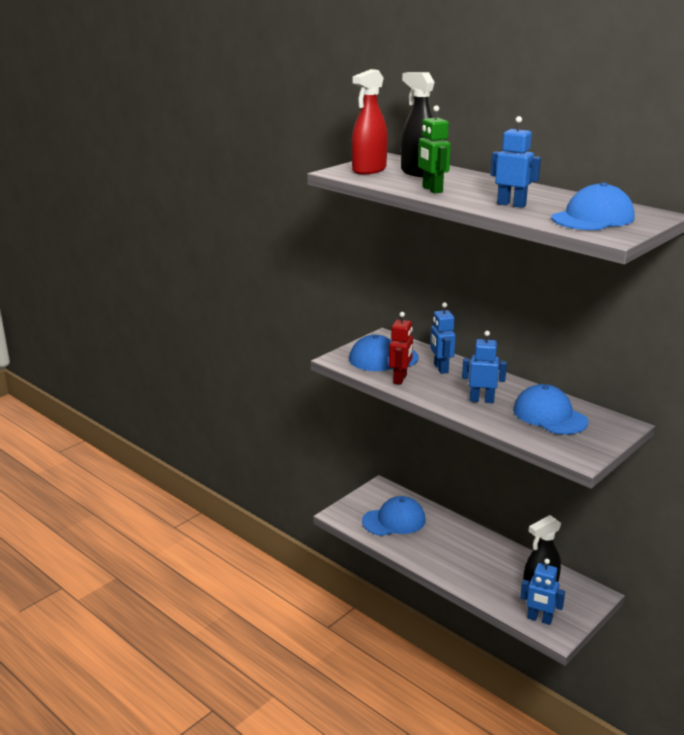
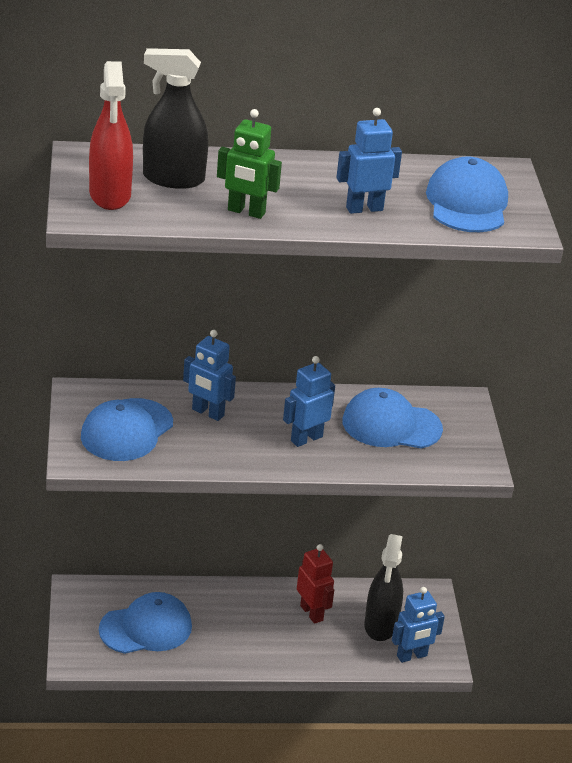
camera: 50 degrees left, 10 degrees up
(394, 520) = (146, 628): blue cap -> blue cap turned 45 degrees clockwise
(400, 379) = (188, 453): red robot -> red robot (312, 613)

